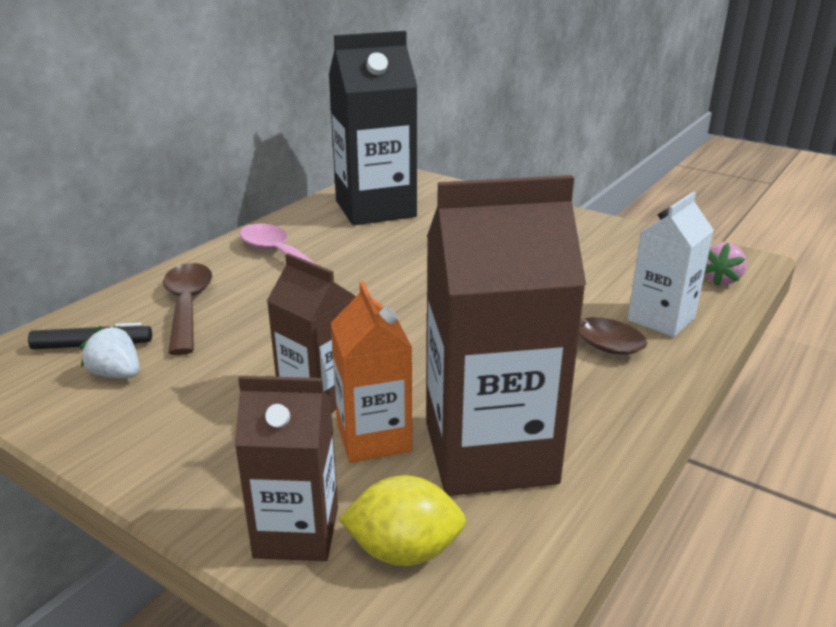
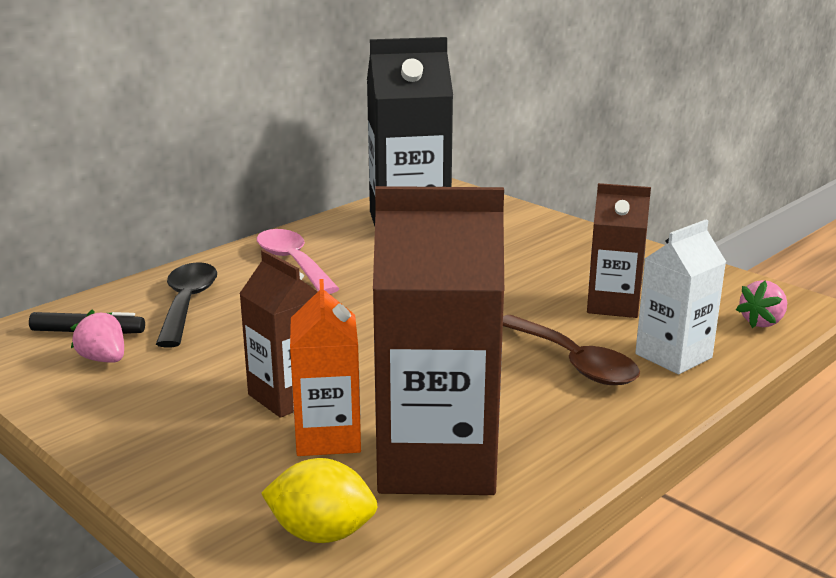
camera: 10 degrees right, 5 degrees down
(116, 374) = (103, 359): white strawberry -> pink strawberry
(187, 306) = (187, 304): brown spoon -> black spoon
(296, 532) = (228, 507): brown carton -> brown carton (613, 305)

